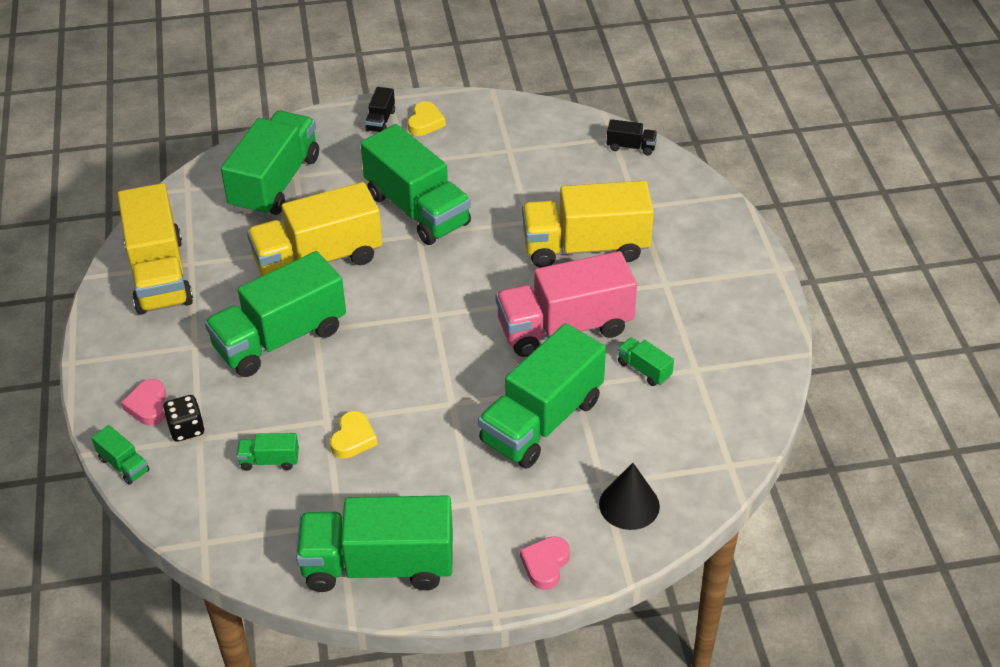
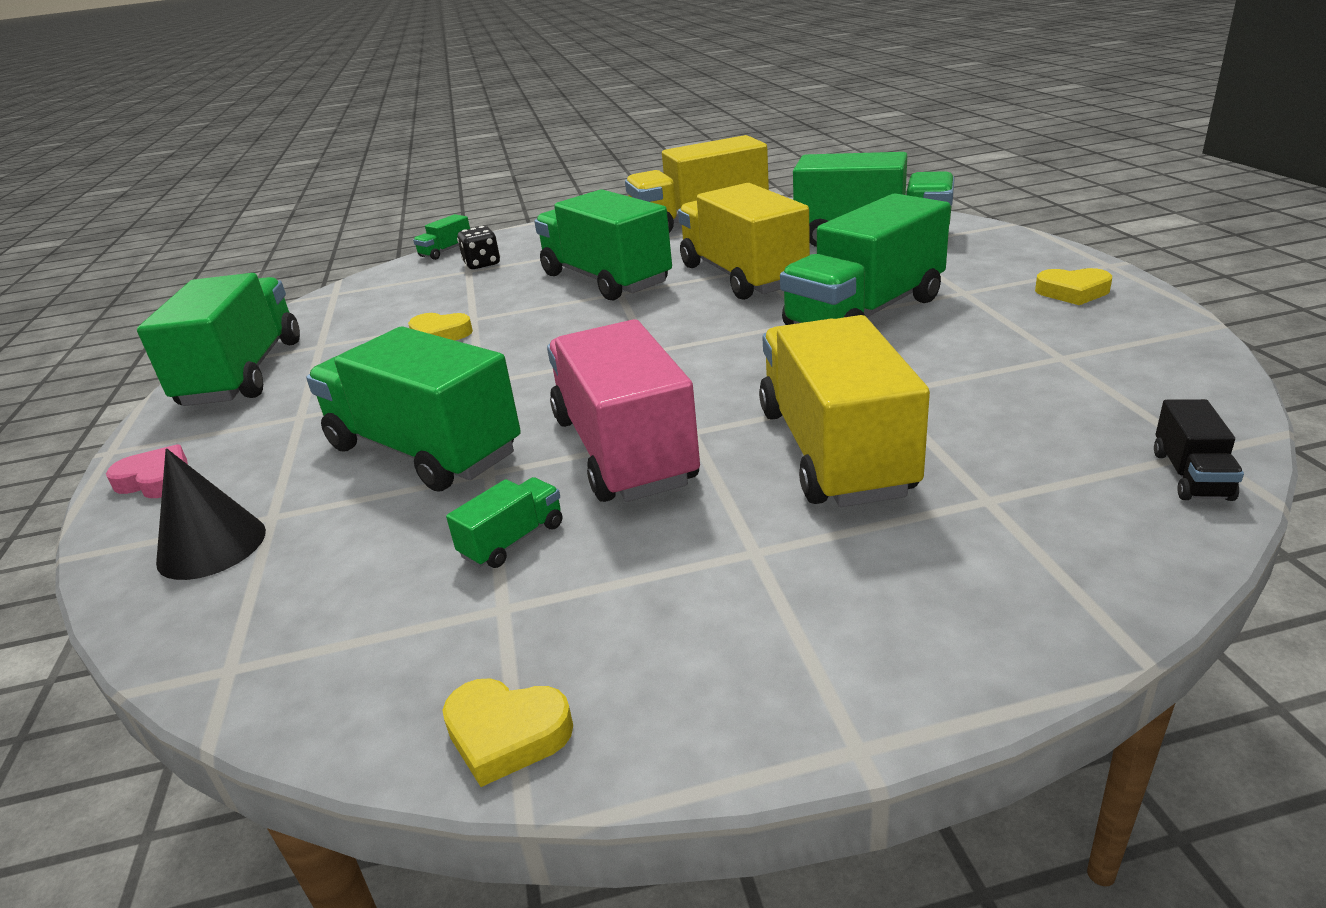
camera: 90 degrees right, 15 degrees down
(148, 406) = (517, 247): pink heart -> none
(269, 461) = (424, 302): green truck -> none
(380, 121) = (1047, 267): black truck -> none
(770, 361) = (506, 734): none -> yellow heart

